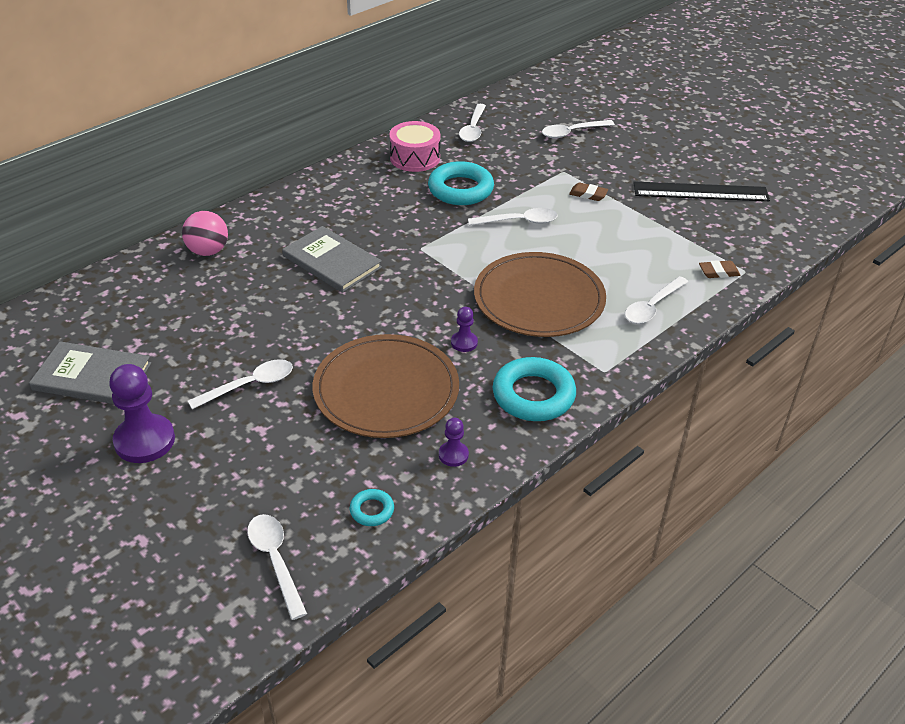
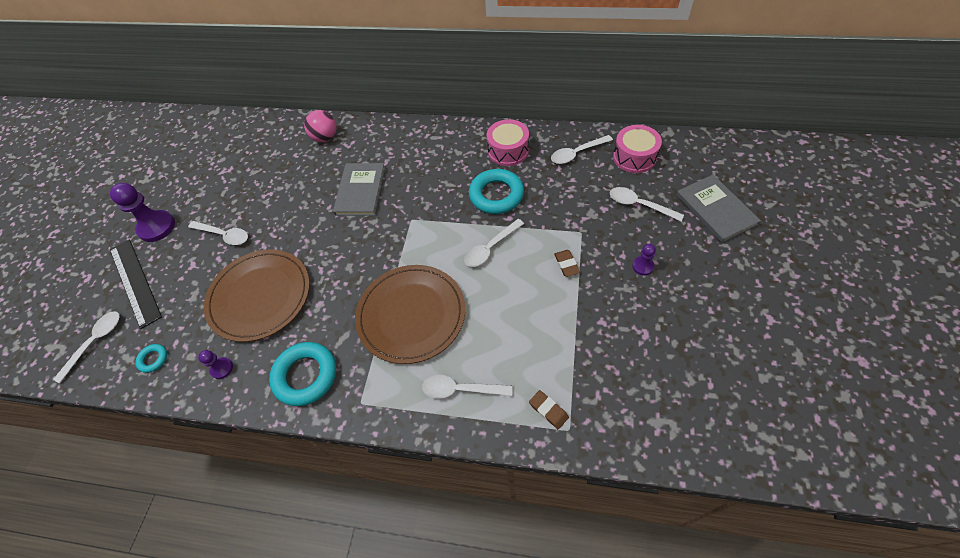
camera: 60 degrees right, 15 degrees up
(92, 376) = (192, 174): grey book -> grey book (715, 210)
(464, 342) = (332, 304): purple pawn -> purple pawn (643, 266)
(518, 108) = (634, 157): none -> pink drum
(519, 221) = (490, 248): white spoon -> white spoon turned 90 degrees clockwise
(700, 192) = (652, 333): black ruler -> black ruler (135, 282)

